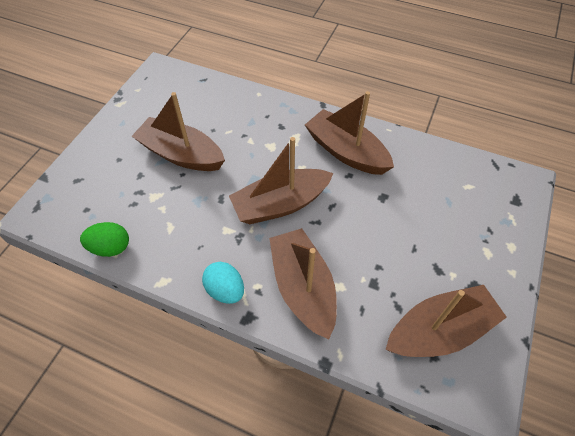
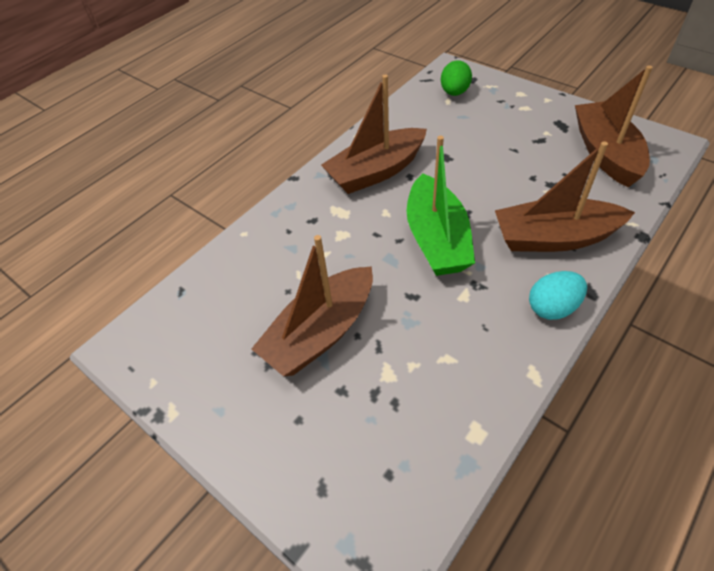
camera: 70 degrees left, 5 degrees down
(111, 247) = (470, 438): green egg -> green egg (454, 92)
(280, 204) = (436, 239): brown boat -> green boat

